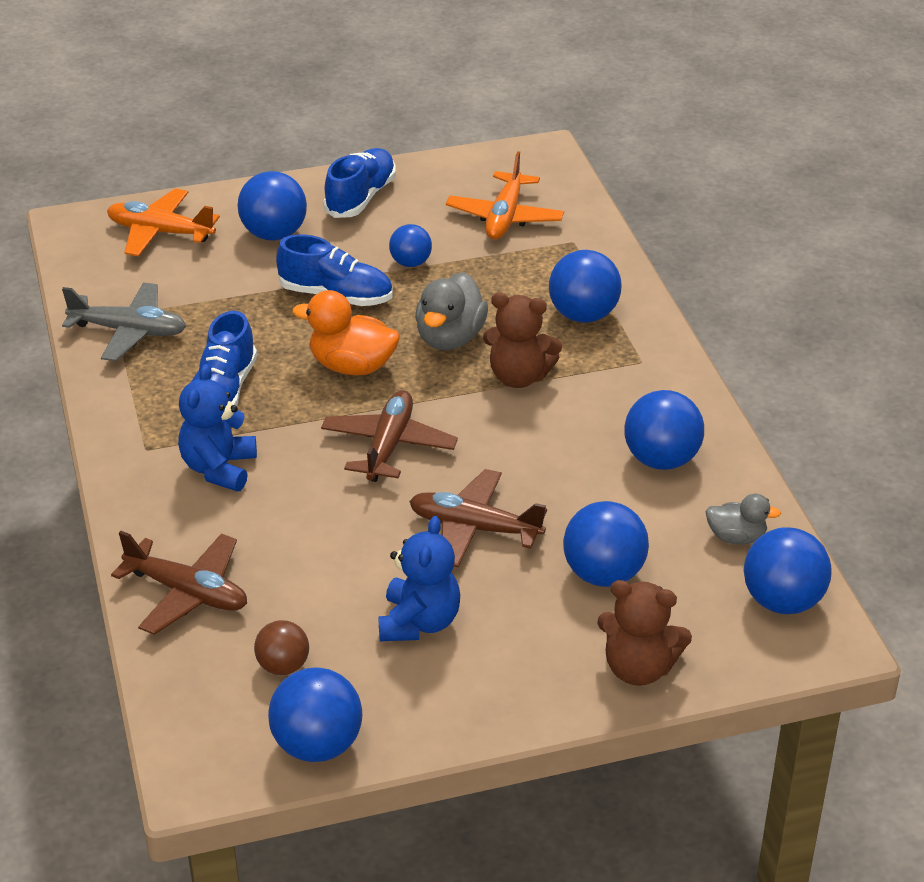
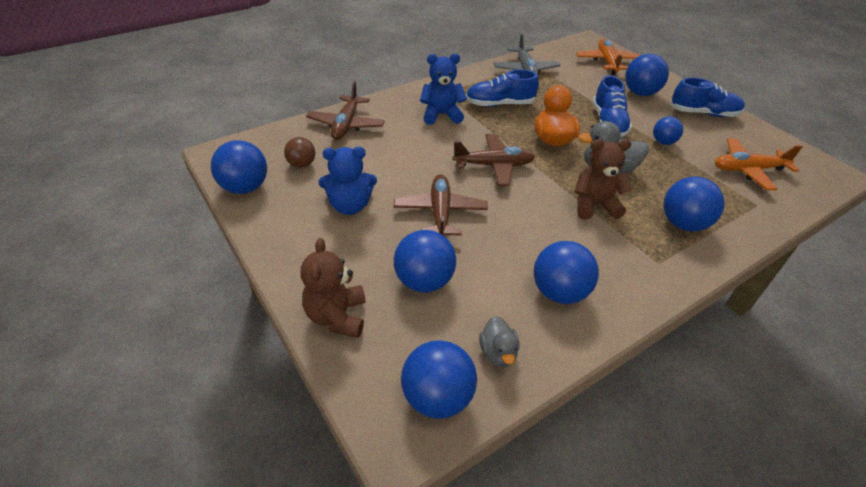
camera: 70 degrees right, 5 degrees up
(519, 377) = (594, 205): brown teddy bear -> brown teddy bear turned 90 degrees clockwise

